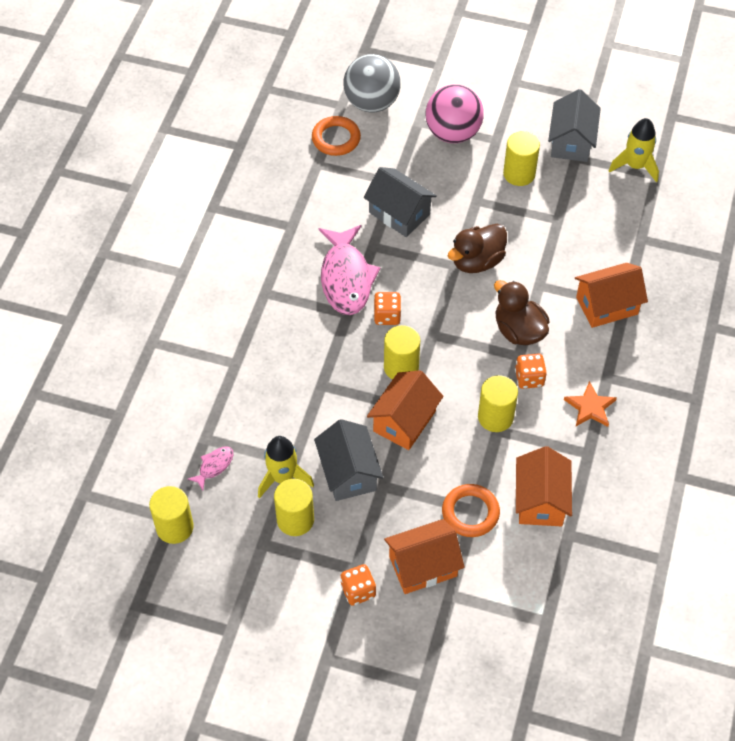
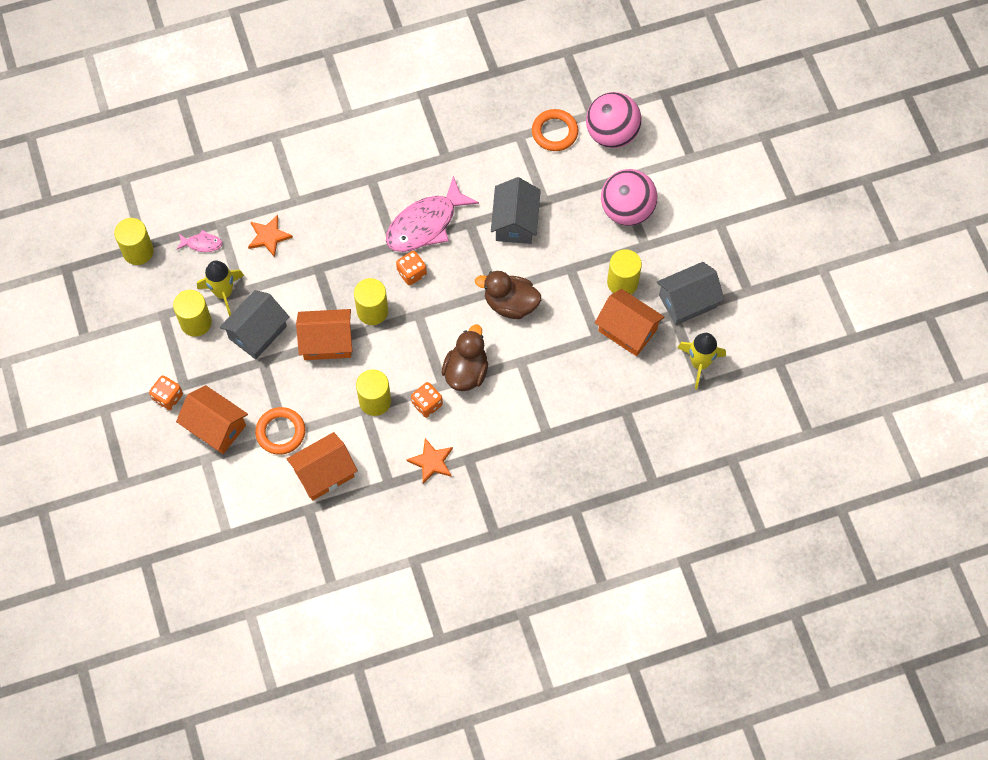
camera: 55 degrees right, 10 degrees up
(254, 406) = (268, 237): none -> orange star
(371, 103) = (612, 134): grey ball -> pink ball
(607, 305) = (537, 421): orange house -> orange house (627, 330)

